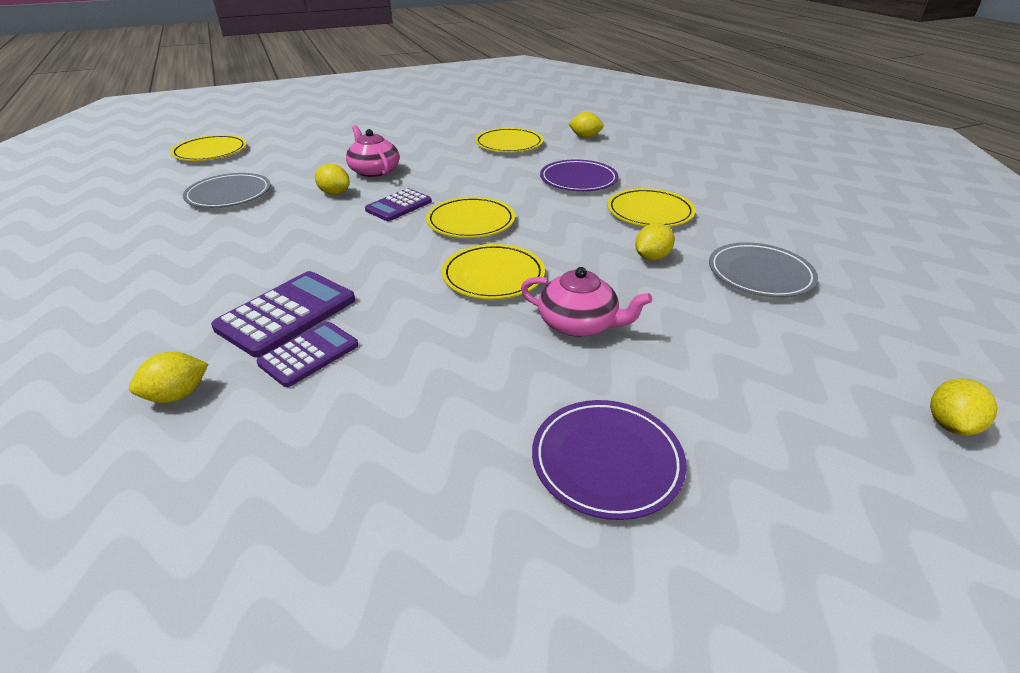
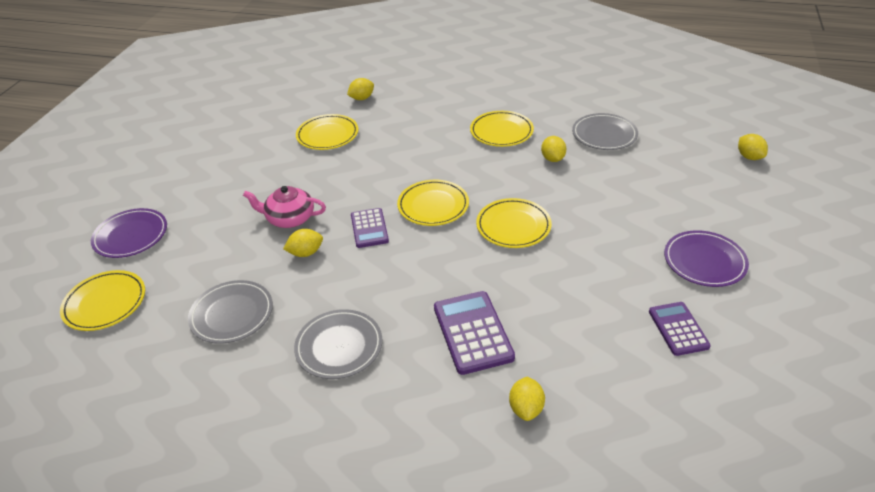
camera: 50 degrees left, 5 degrees up
(217, 251) = (339, 346): none -> grey plate
(309, 354) = (531, 335): purple calculator -> purple calculator (678, 329)
(578, 180) = (426, 135): purple plate -> purple plate (131, 236)
(578, 324) = (593, 218): pink teapot -> none

